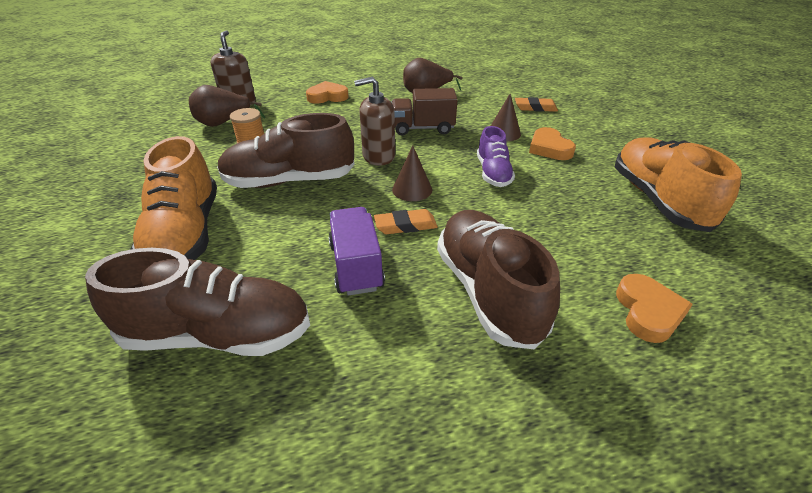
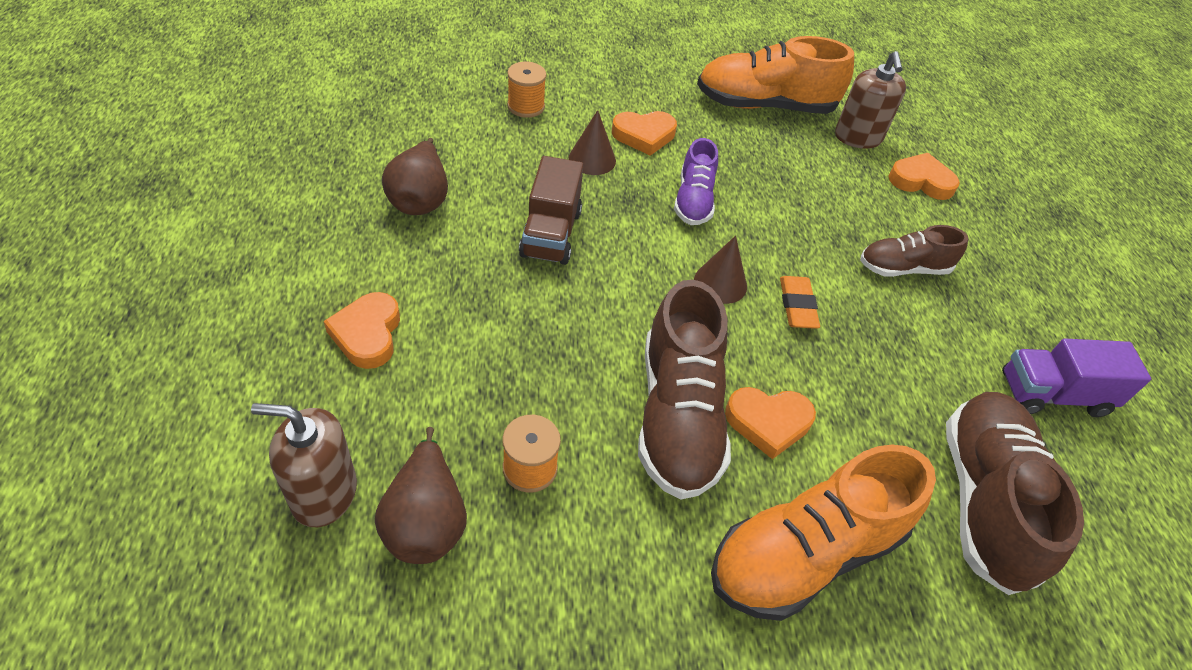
camera: 85 degrees left, 10 degrees up
(186, 234) = (805, 554): orange shoe -> orange shoe turned 150 degrees clockwise
(289, 215) = (768, 422): none -> orange heart
(356, 266) = (870, 364): purple truck -> purple truck (1052, 395)
(378, 156) = (625, 300): brown soap dispenser -> brown soap dispenser (858, 137)
(488, 291) = (903, 268): brown shoe -> brown shoe, size x0.57
(493, 173) = (693, 201): purple shoe -> purple shoe turned 90 degrees clockwise
(535, 108) = (526, 106): orange eraser -> orange spool

